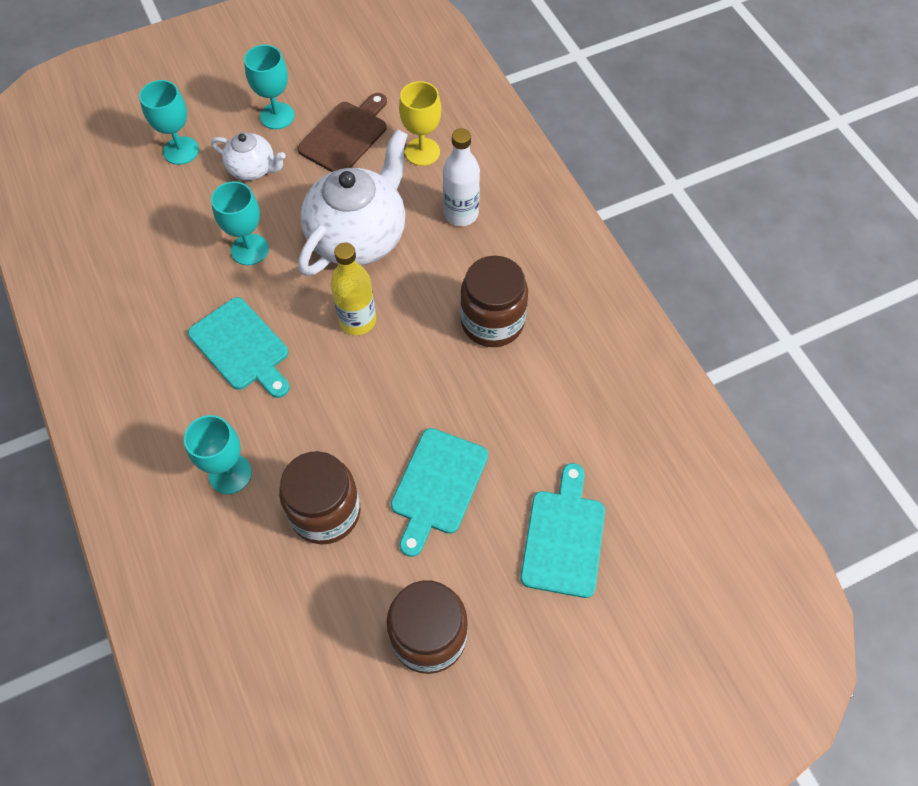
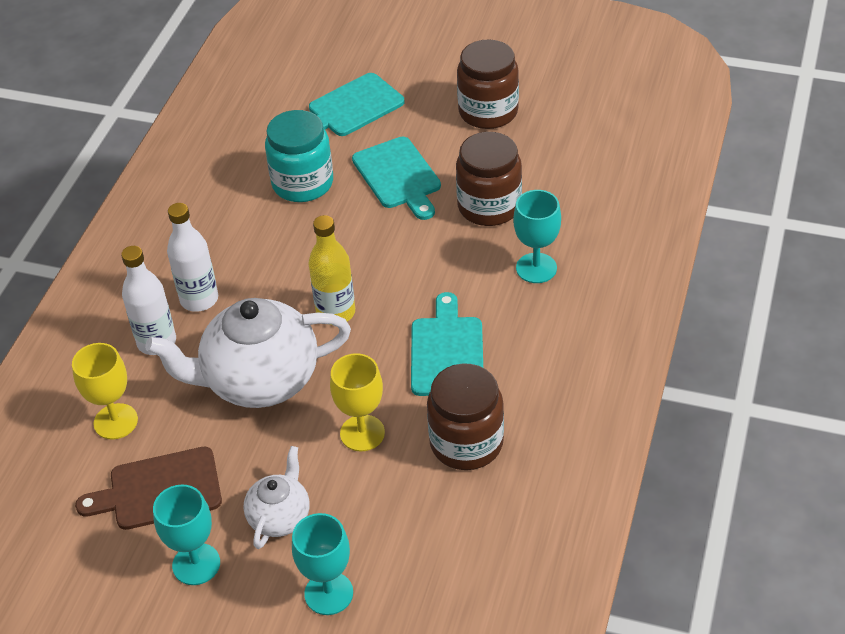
camera: 135 degrees left, 15 degrees down
(249, 249) = (362, 433): turquoise goblet -> yellow goblet
(253, 169) = (280, 516): white teapot -> white teapot turned 45 degrees clockwise
(437, 486) = (398, 176): turquoise cutting board -> turquoise cutting board turned 90 degrees clockwise
(470, 262) = (199, 299): none -> white bottle
(492, 322) = (239, 247): brown jar -> brown jar (466, 443)
(511, 417) = (302, 183): none -> turquoise jar

